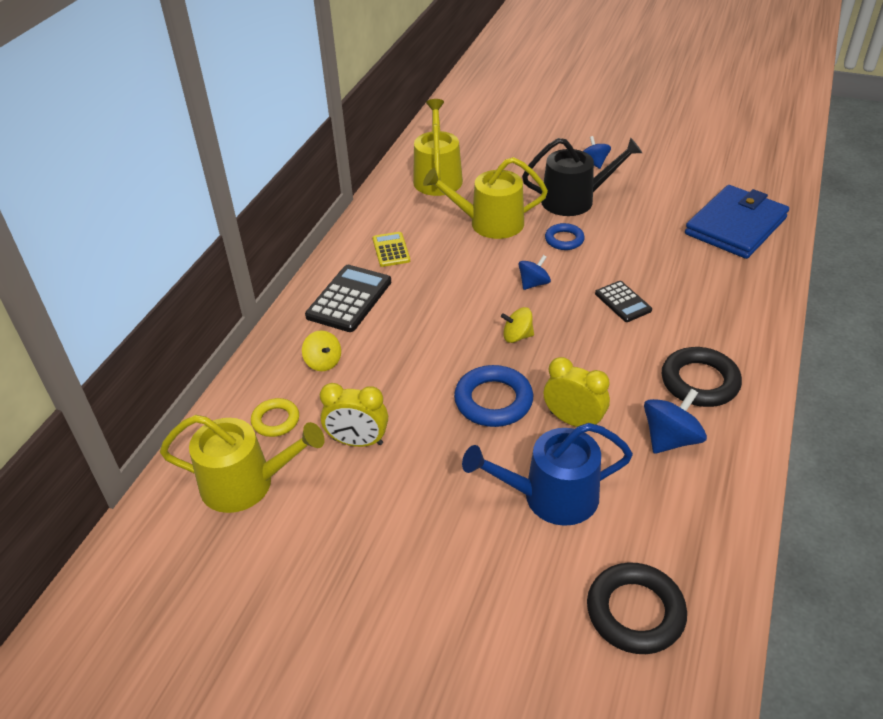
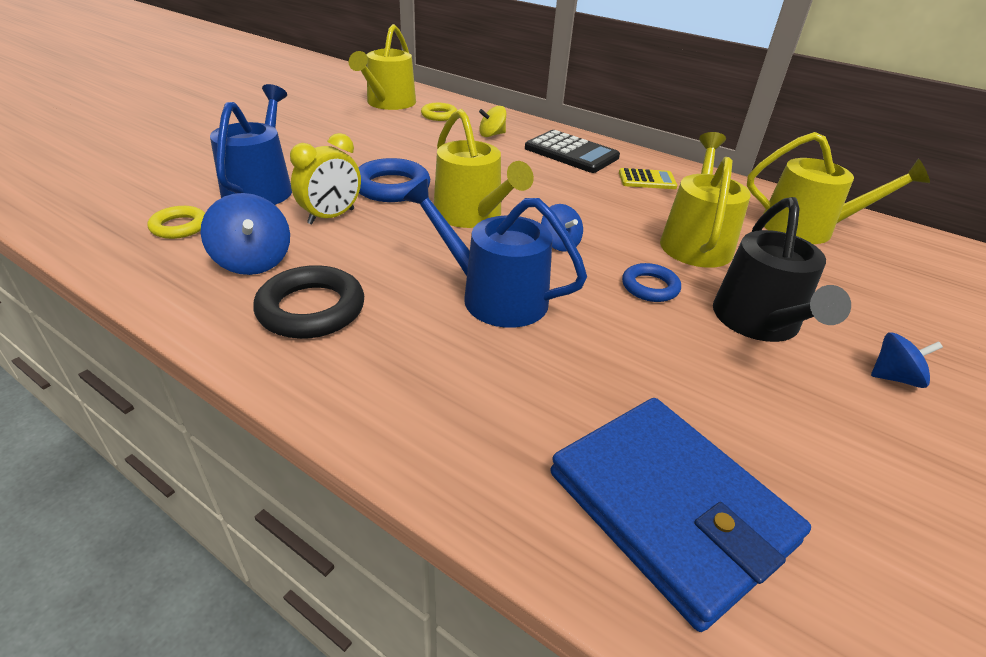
camera: 100 degrees right, 5 degrees down
(358, 442) = (394, 134): yellow clock -> none
(517, 336) = (472, 215): yellow spinning top -> yellow watering can
(623, 302) = (495, 296): black calculator -> blue watering can
(635, 612) = (118, 194): black ring -> none
(657, 517) = (179, 227): none -> yellow ring

